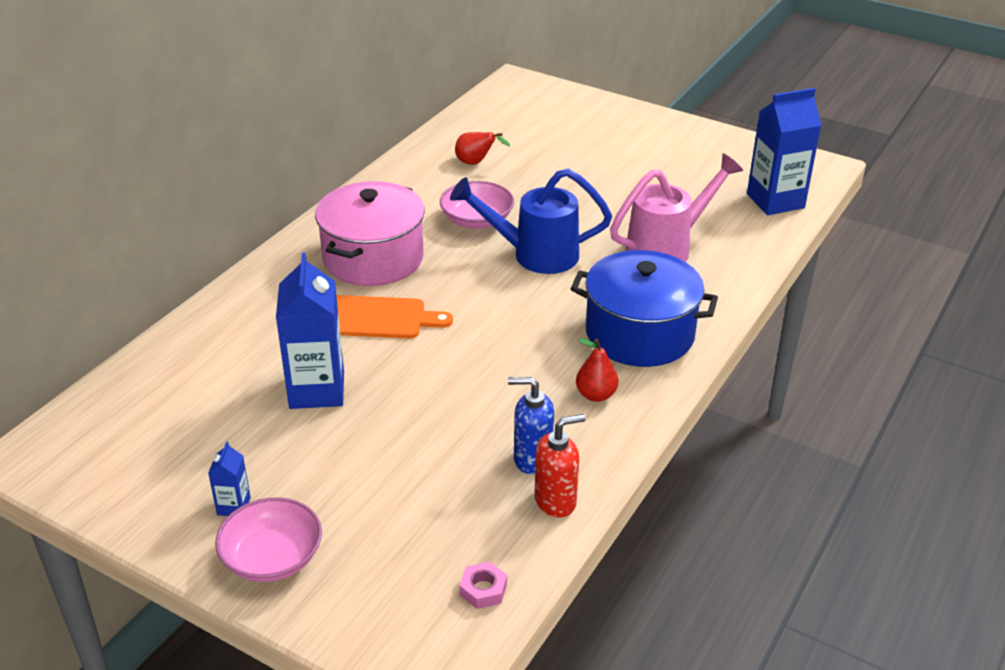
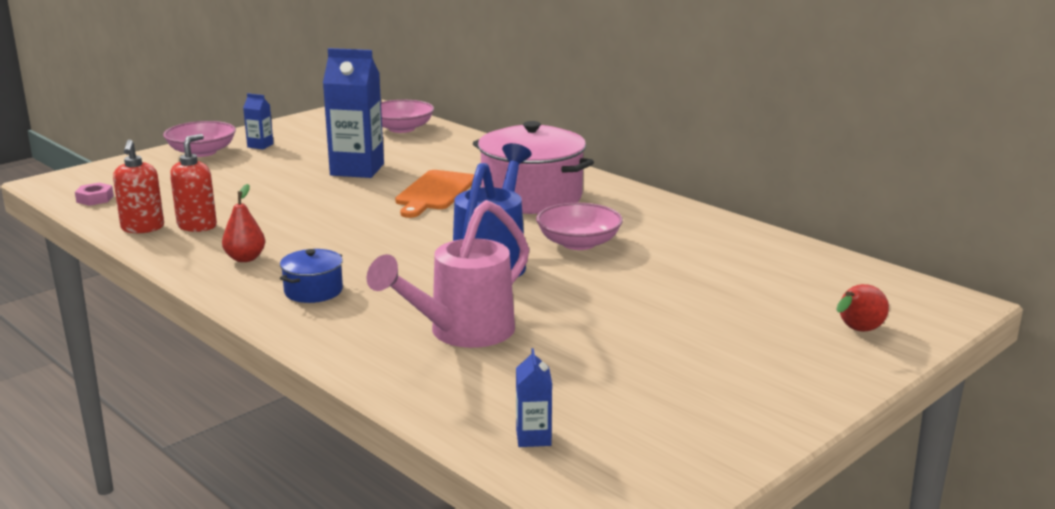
camera: 105 degrees right, 15 degrees down
(144, 393) = (401, 128): none -> pink bowl
(476, 163) = (708, 255): red pear -> red pear (857, 331)
(532, 459) = (197, 226): blue soap dispenser -> red soap dispenser
(639, 333) = (313, 291): blue pot -> blue pot, size x0.47
(667, 248) = (461, 333): pink watering can -> pink watering can turned 60 degrees clockwise
(775, 201) = (533, 437): blue carton -> blue carton, size x0.46

